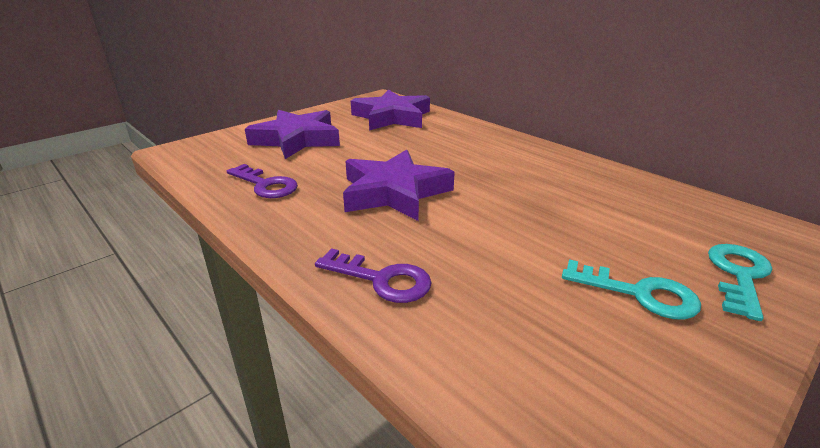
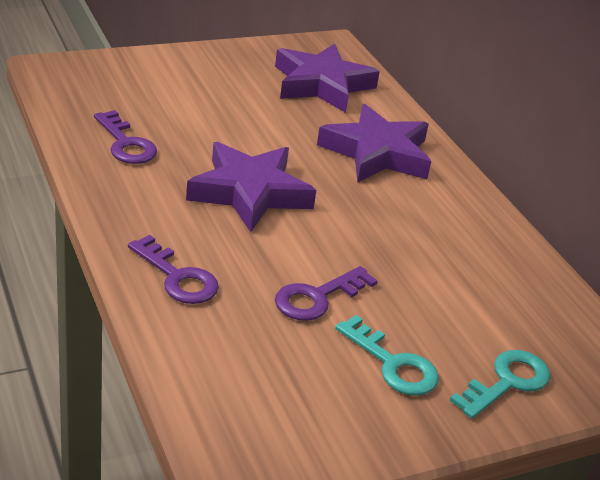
camera: 15 degrees right, 5 degrees up
(297, 139) = (189, 89): purple star -> purple star (377, 153)
(520, 256) = (317, 298): none -> purple key

